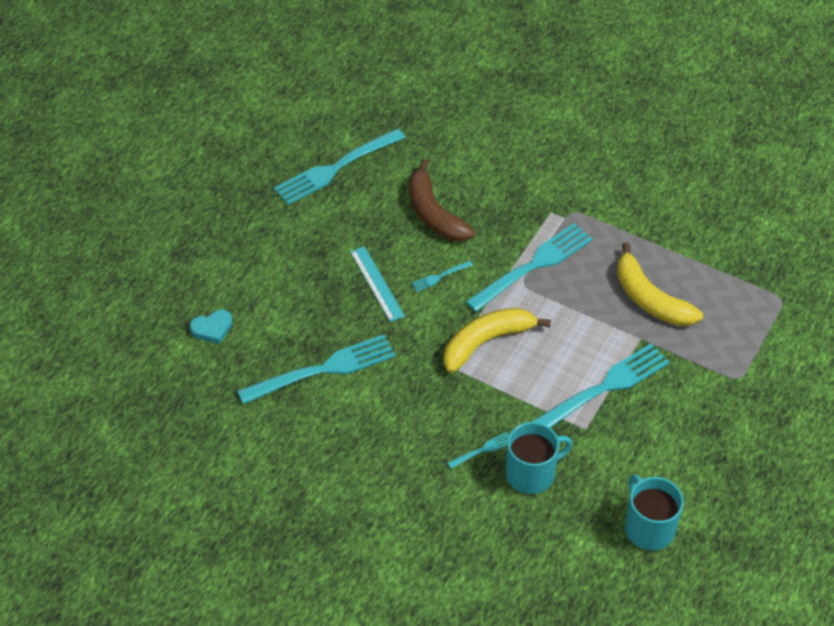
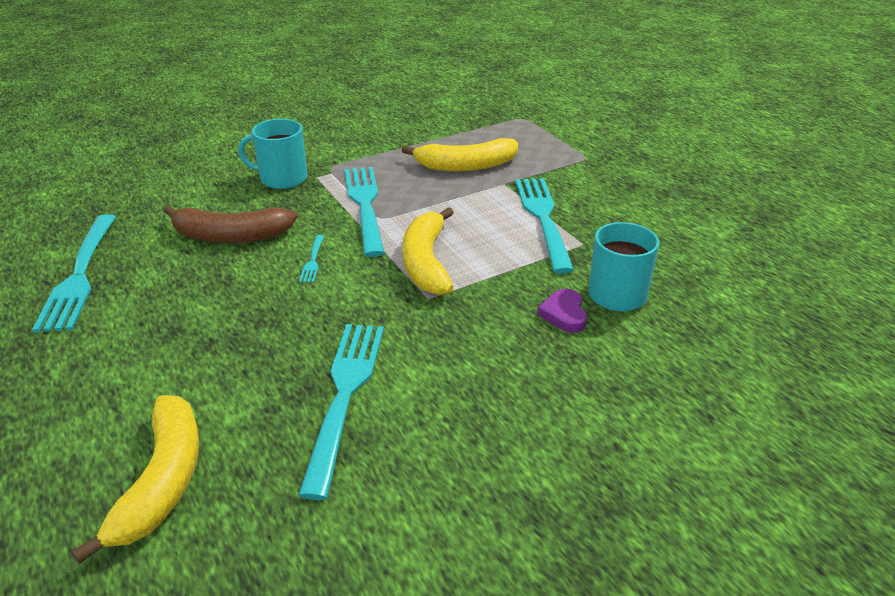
camera: 60 degrees left, 15 degrees down
(212, 328) = (163, 481): turquoise heart -> yellow banana
(377, 284) = (270, 305): turquoise ruler -> none
(483, 450) = (564, 314): turquoise fork -> purple heart
(648, 527) = (723, 250): turquoise mug -> turquoise mug (282, 178)

